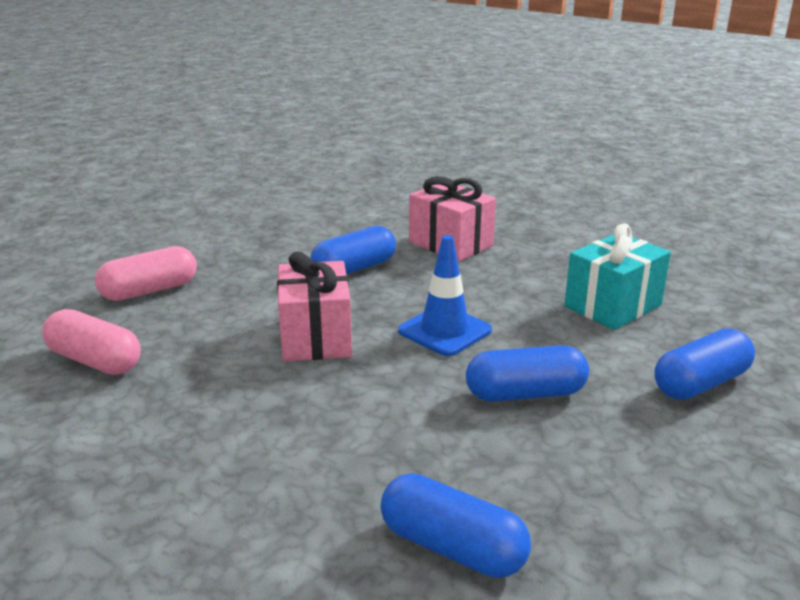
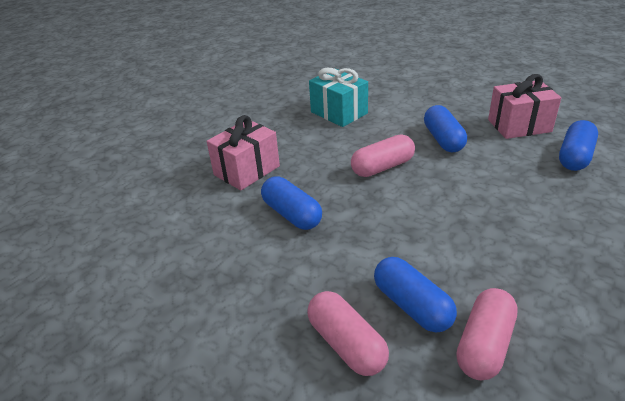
camera: 90 degrees left, 10 degrees up
(316, 337) = (406, 220): pink gift -> pink gift (519, 126)
(444, 331) = (382, 167): blue traffic cone -> pink capsule
(700, 383) = (414, 95): blue capsule -> blue capsule (412, 306)

